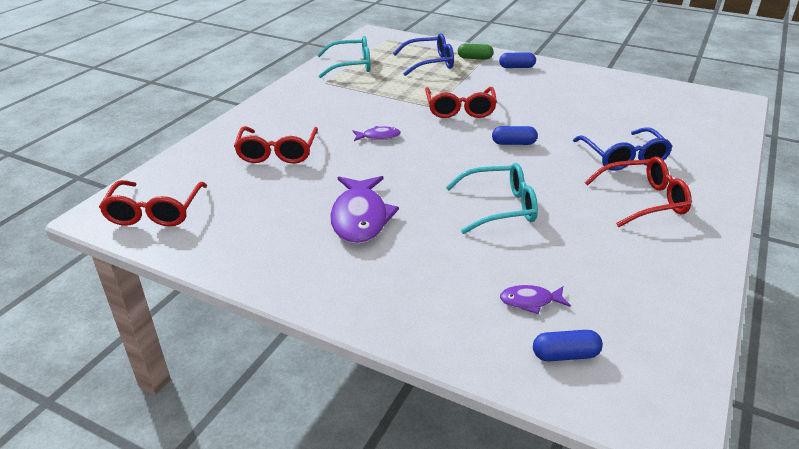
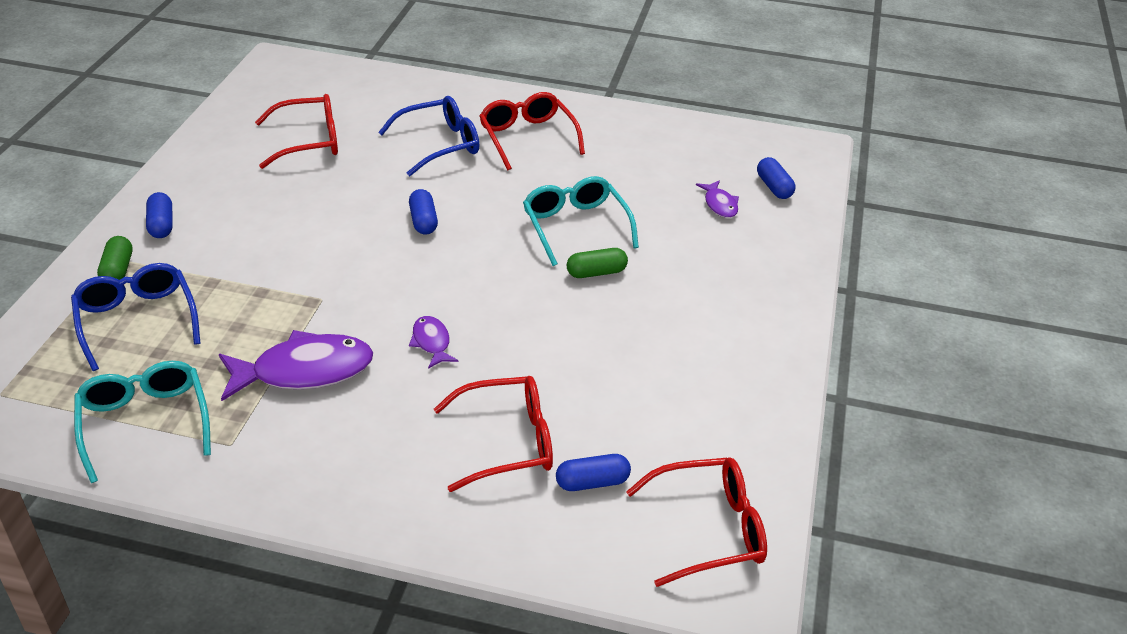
camera: 105 degrees left, 5 degrees up
(225, 176) = (592, 482): none -> blue capsule
(360, 218) = (639, 327): purple fish -> purple fish (304, 371)
(434, 208) = (596, 272): none -> green capsule
(460, 109) = (327, 272): red glasses -> red glasses (308, 141)

